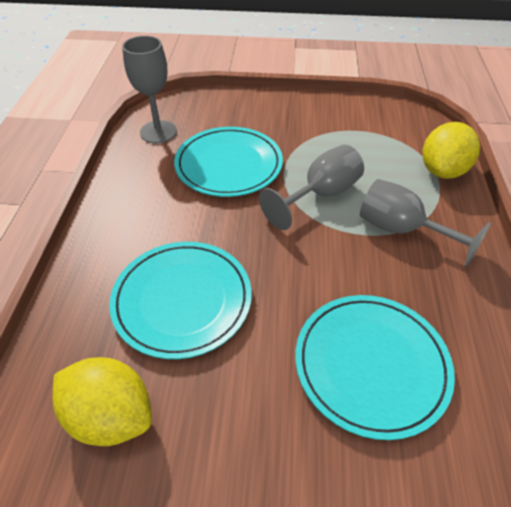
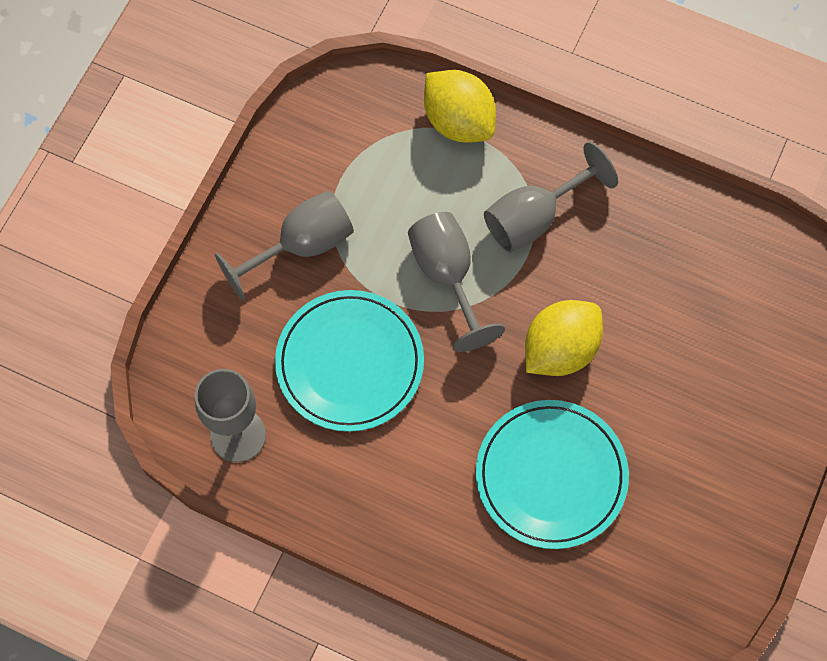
camera: 70 degrees left, 20 degrees up
(111, 415) = (658, 568): yellow lemon -> yellow lemon (560, 349)
(298, 126) = (301, 246): none -> grey goblet
(371, 365) = (680, 328): turquoise plate -> none

